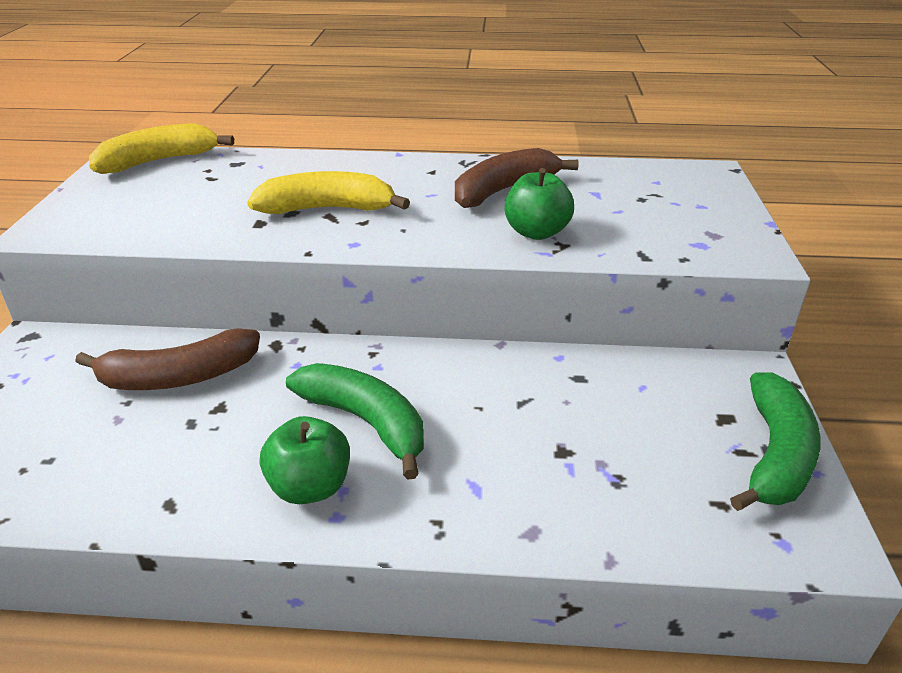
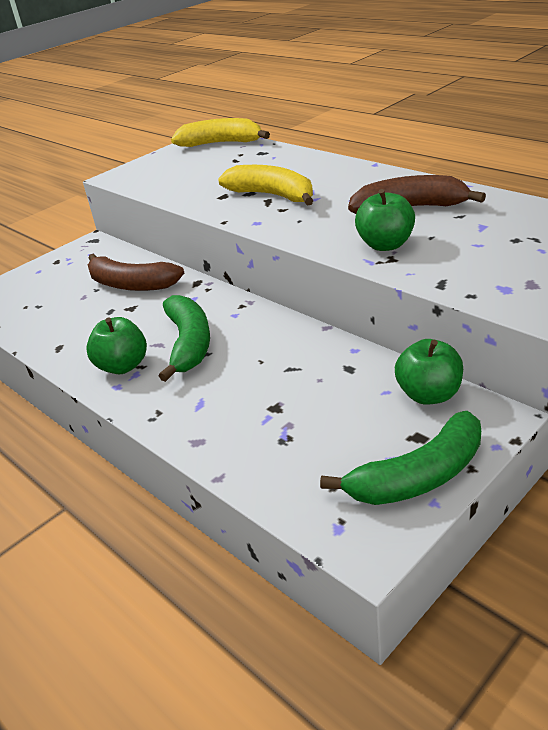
camera: 45 degrees right, 0 degrees up
(681, 374) = (429, 394): none -> green apple

